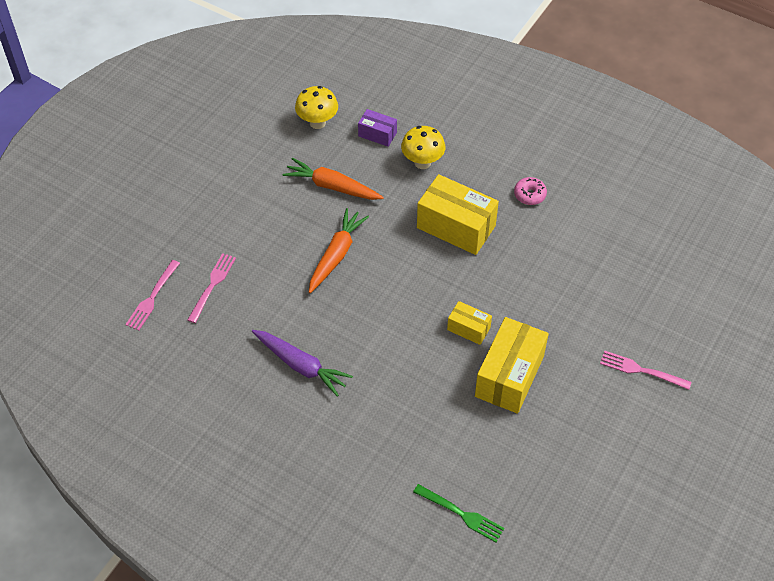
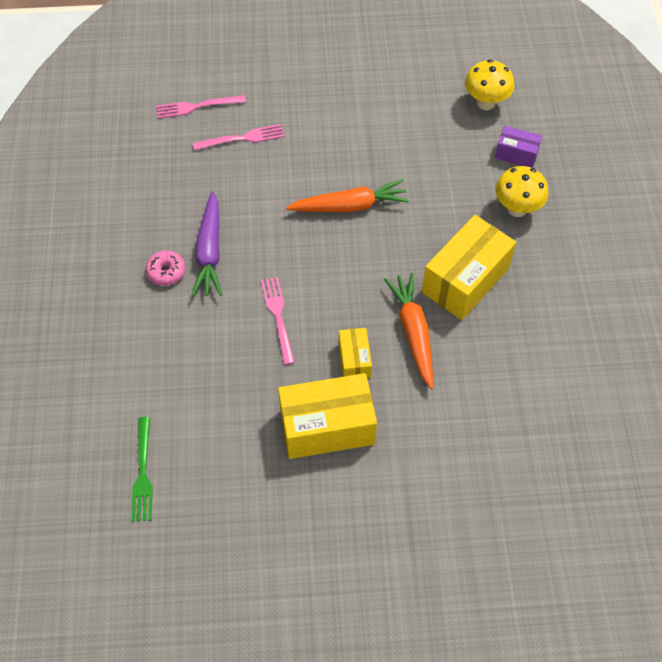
camera: 55 degrees right, 5 degrees up
(332, 186) = (423, 157): orange carrot -> orange carrot (413, 332)
(377, 134) = (516, 154): purple box -> purple box turned 60 degrees counterclockwise
(456, 227) = (465, 280): yellow box -> yellow box turned 45 degrees clockwise
(529, 195) = (562, 320): pink donut -> pink donut (166, 272)
(641, 370) = (429, 548): pink fork -> pink fork (278, 316)

